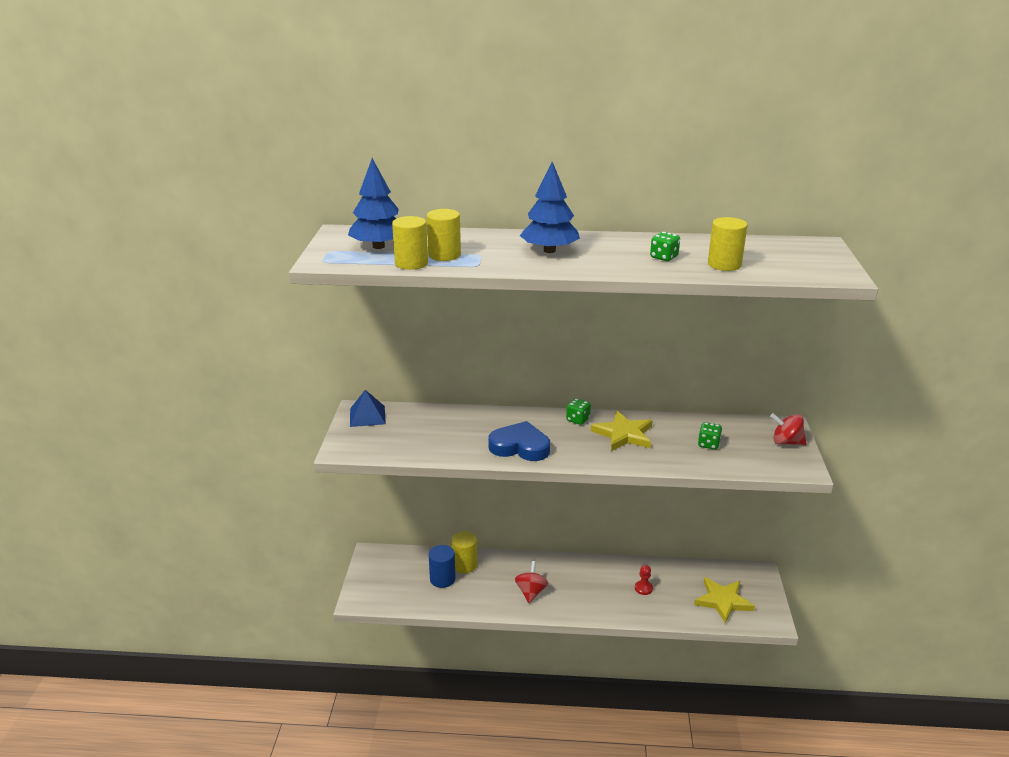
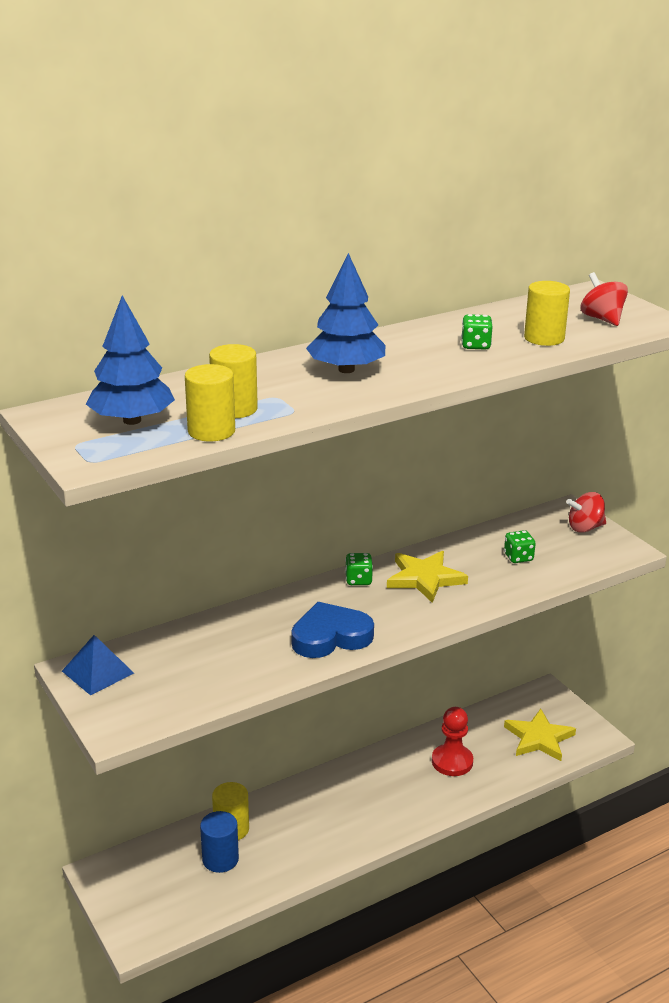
camera: 35 degrees left, 0 degrees up
(531, 592) = (338, 824): red spinning top -> red spinning top (602, 319)
(643, 588) = (452, 762): red pawn -> red pawn, size x1.80

